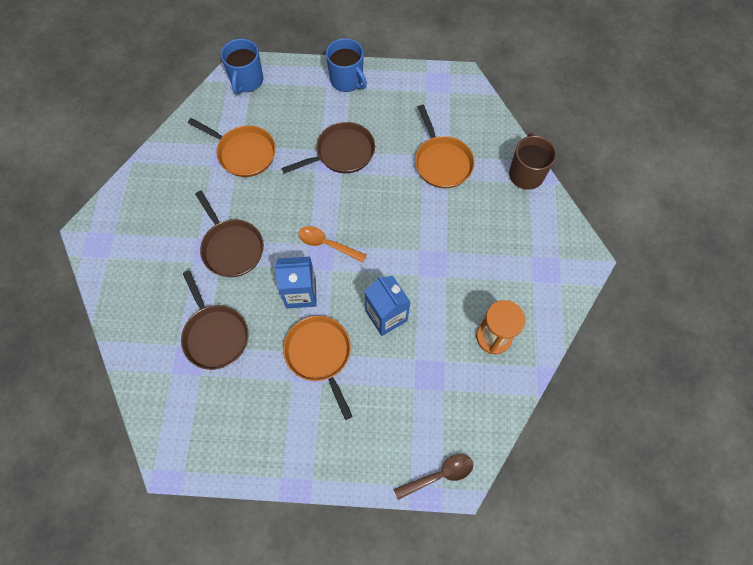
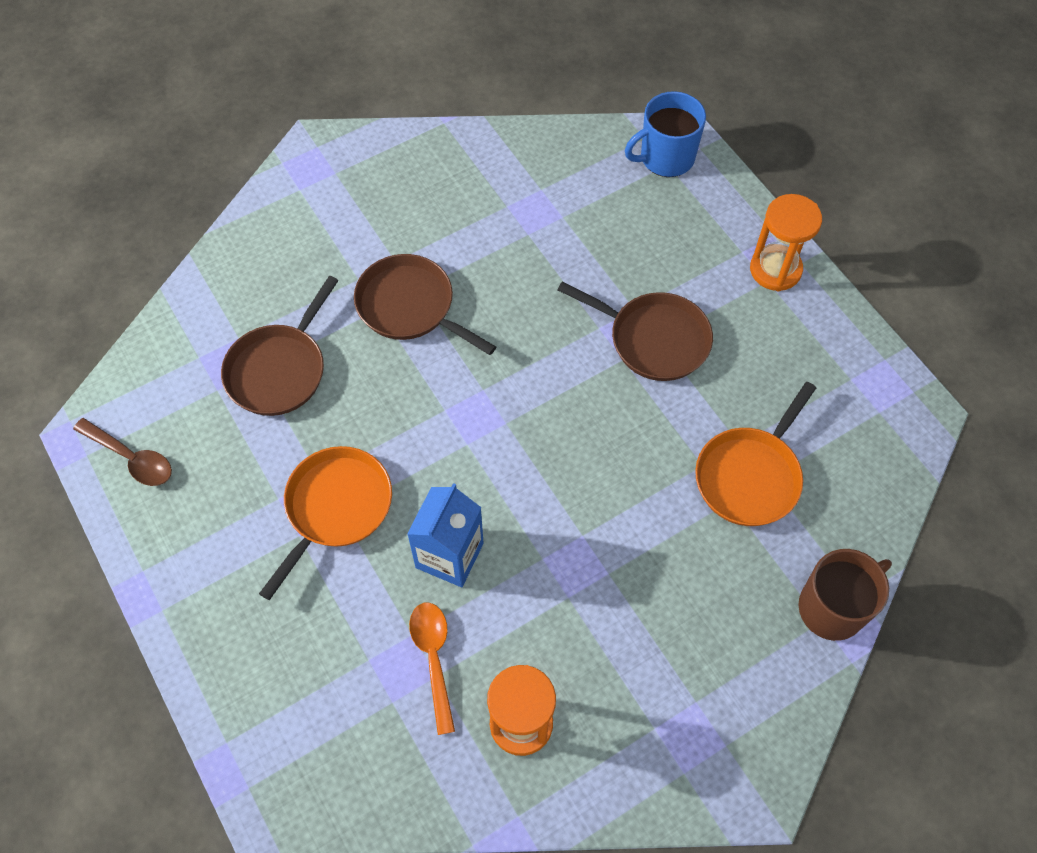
camera: 55 degrees right, 5 degrees down
(231, 247) = (410, 306): brown pan -> brown pan turned 105 degrees clockwise
(244, 153) = (555, 228): orange pan -> none
(301, 293) = (406, 428): blue carton -> none
(327, 244) = (500, 412): orange spoon -> orange spoon (433, 658)
(347, 80) = (775, 269): blue mug -> orange hourglass
(439, 475) = (264, 772): brown spoon -> brown spoon (131, 458)

